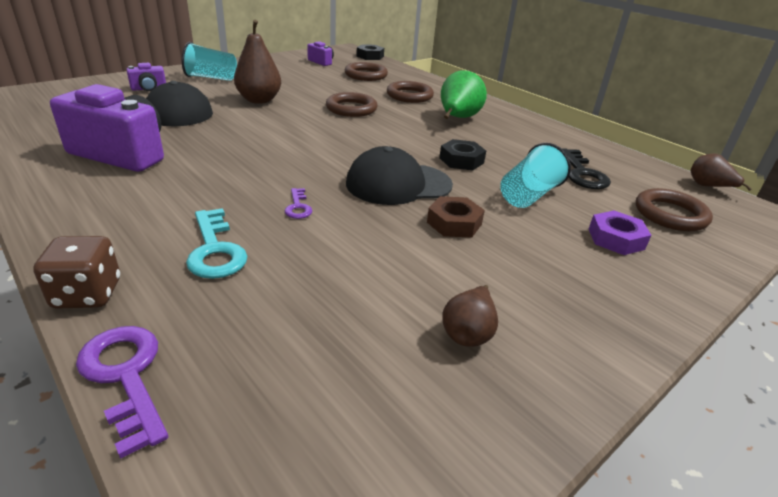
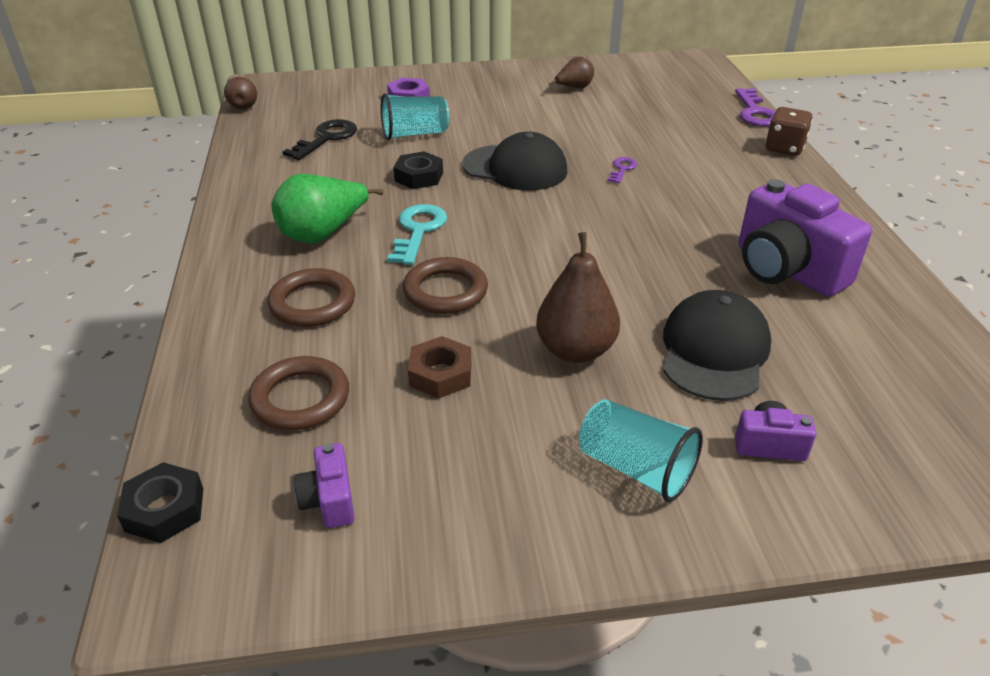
camera: 145 degrees left, 5 degrees up
(215, 250) = (700, 153): turquoise key -> turquoise key (418, 231)
(454, 223) = (509, 131): brown nut -> brown nut (440, 374)
(670, 214) = (332, 99): brown ring -> none

